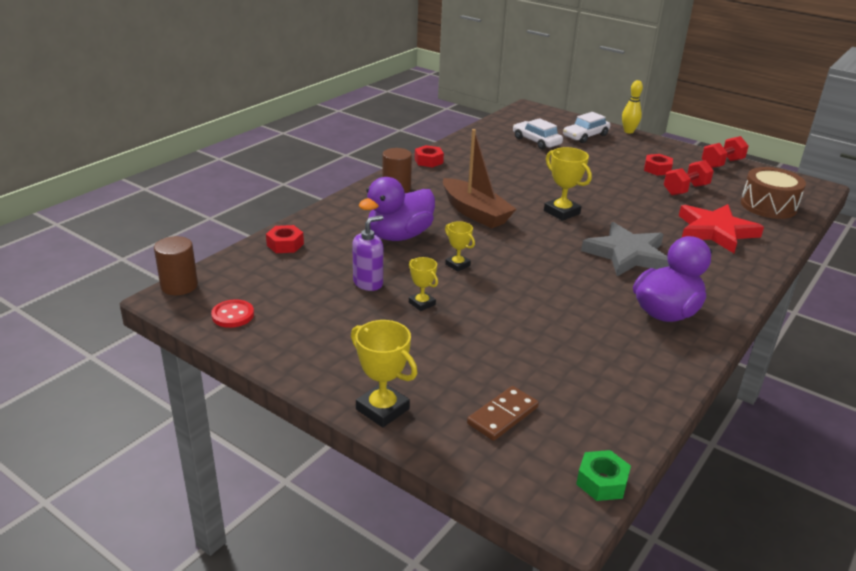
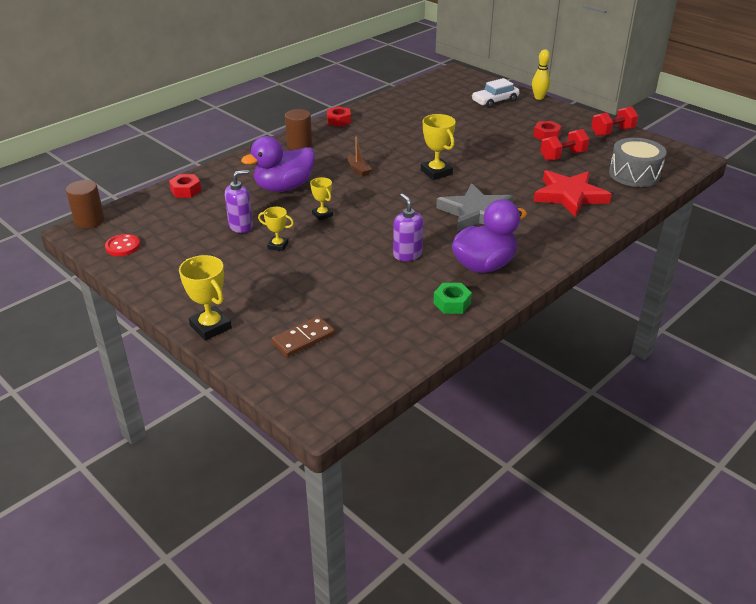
camera: 10 degrees right, 5 degrees up
(422, 303) = (278, 246): yellow trophy -> yellow trophy turned 45 degrees counterclockwise
(475, 213) = (358, 170): brown boat -> brown boat, size x0.46
(536, 141) = (446, 105): white car -> none
(575, 305) = (407, 254): none -> purple soap dispenser
(602, 482) = (358, 394): green nut -> green nut (452, 303)
(768, 206) = (634, 174): brown drum -> grey drum

